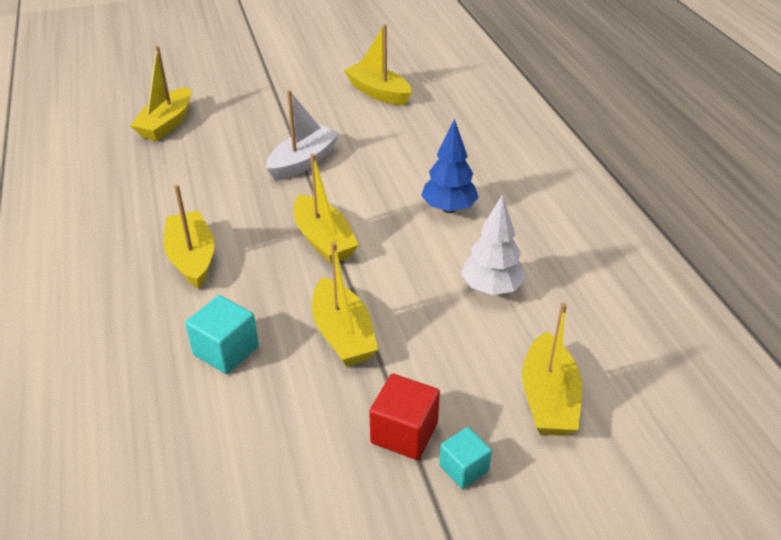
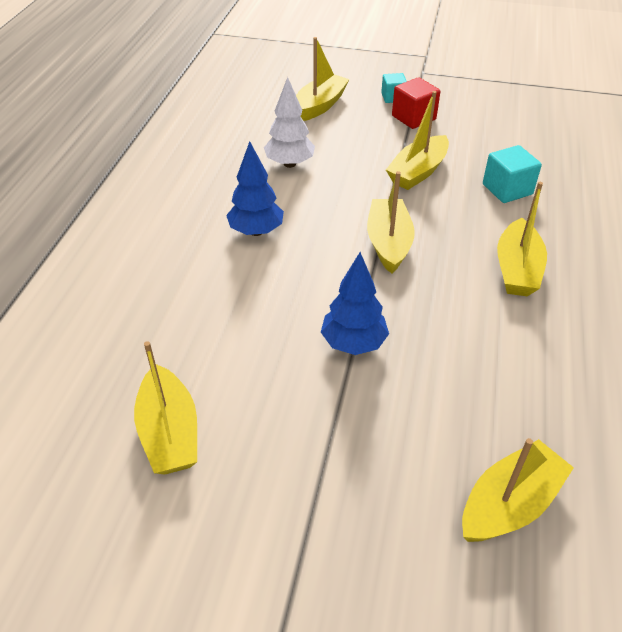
camera: 150 degrees left, 5 degrees up
(303, 162) = (353, 343): white boat -> blue tree
(343, 334) = (418, 172): yellow boat -> yellow boat turned 150 degrees counterclockwise

